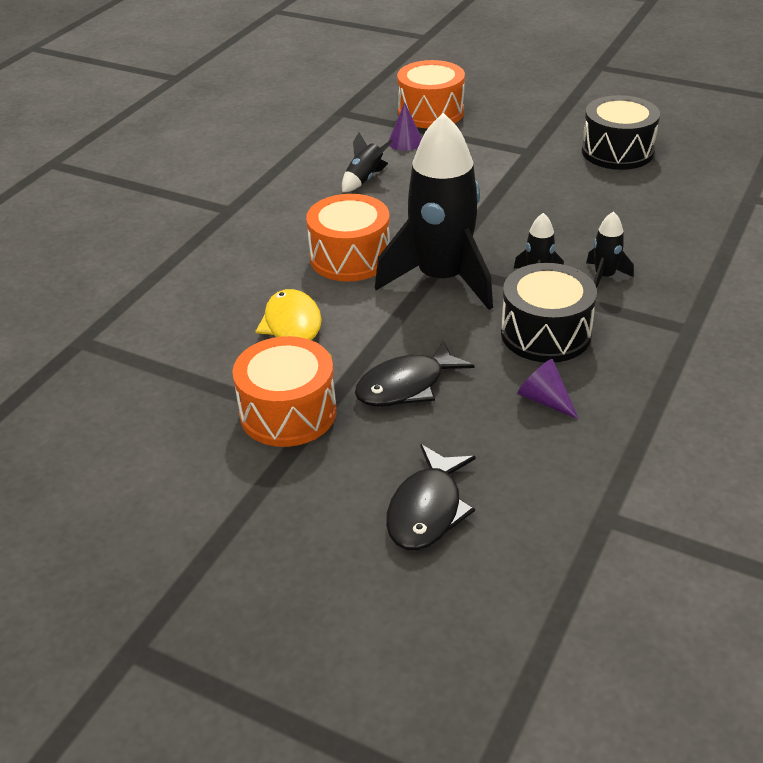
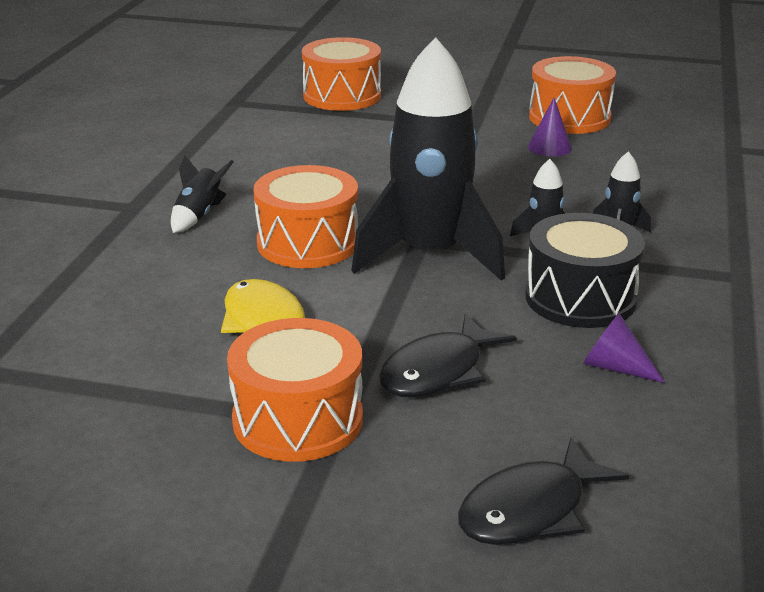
camera: 15 degrees left, 10 degrees down
(364, 179) = (291, 163): black rocket -> black rocket (199, 215)
(405, 142) = (324, 125): purple cone -> purple cone (549, 147)
(427, 510) = (530, 510): black fish -> black fish turned 45 degrees clockwise
(617, 151) = (569, 117): black drum -> orange drum

